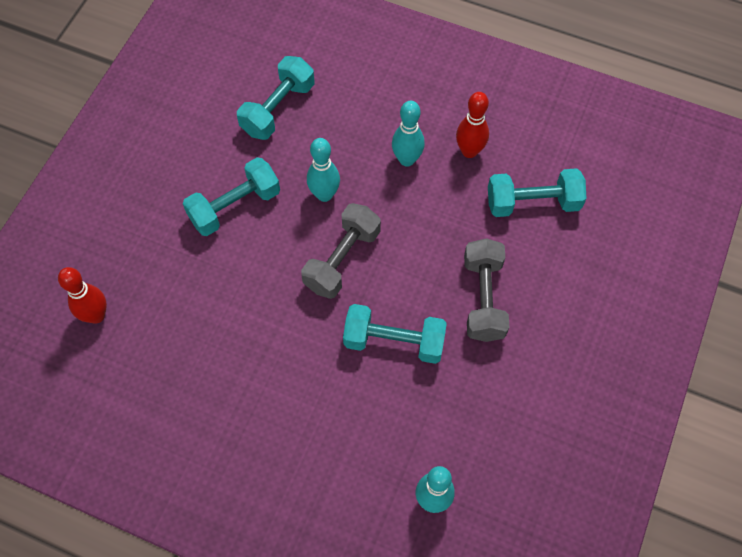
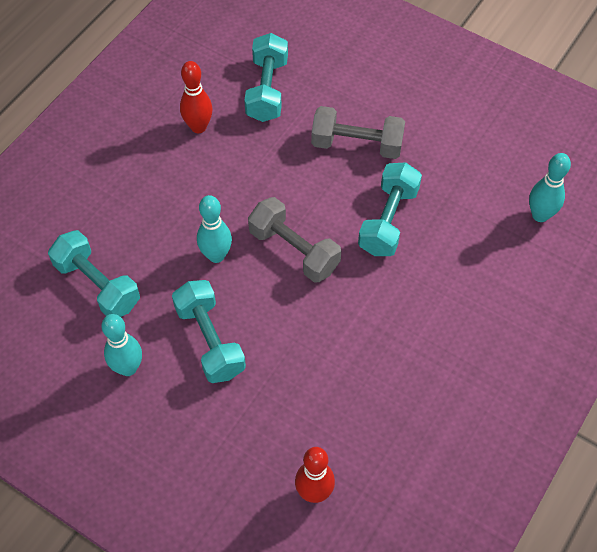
camera: 80 degrees left, 5 degrees down
(407, 159) = (194, 179): turquoise bowling pin -> turquoise bowling pin (128, 368)

